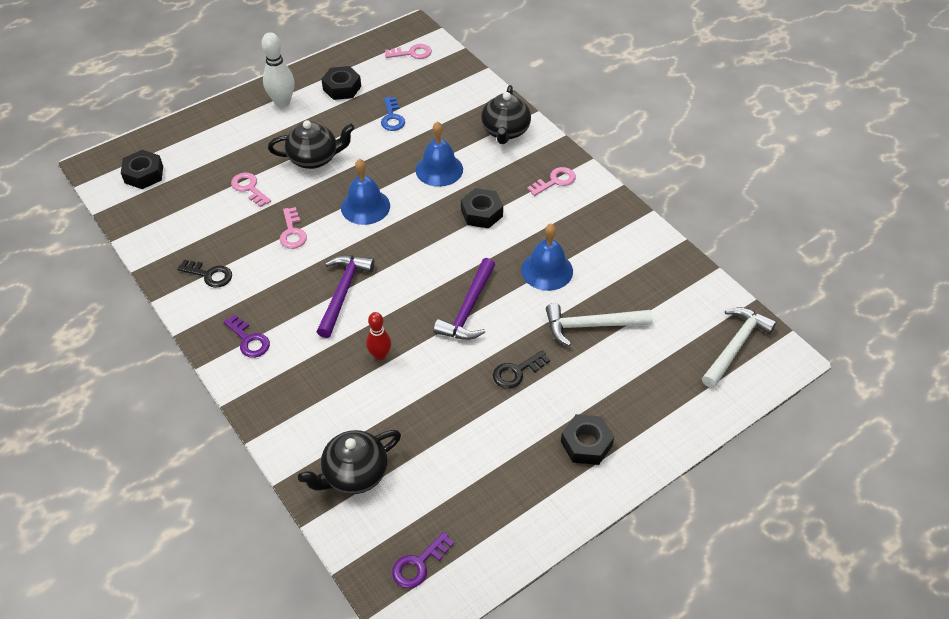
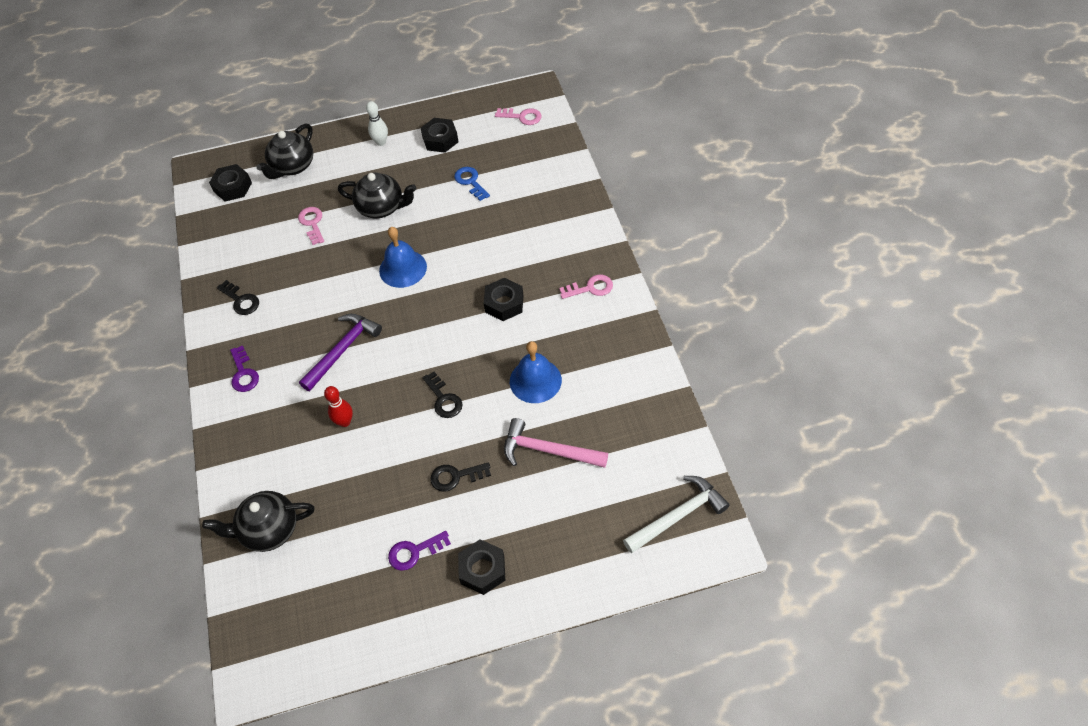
camera: 25 degrees right, 5 degrees up
(282, 102) = (381, 142): white bowling pin -> white bowling pin, size x0.66
(292, 232) = (328, 277): pink key -> none
(392, 118) = (470, 182): blue key -> blue key turned 135 degrees clockwise
(419, 564) = (281, 634): purple key -> purple key (414, 552)
(439, 169) = (487, 247): blue bell -> none
(468, 309) = (443, 399): purple hammer -> black key
(505, 131) = (569, 222): black teapot -> black teapot (292, 166)
(591, 325) = (548, 450): white hammer -> pink hammer

